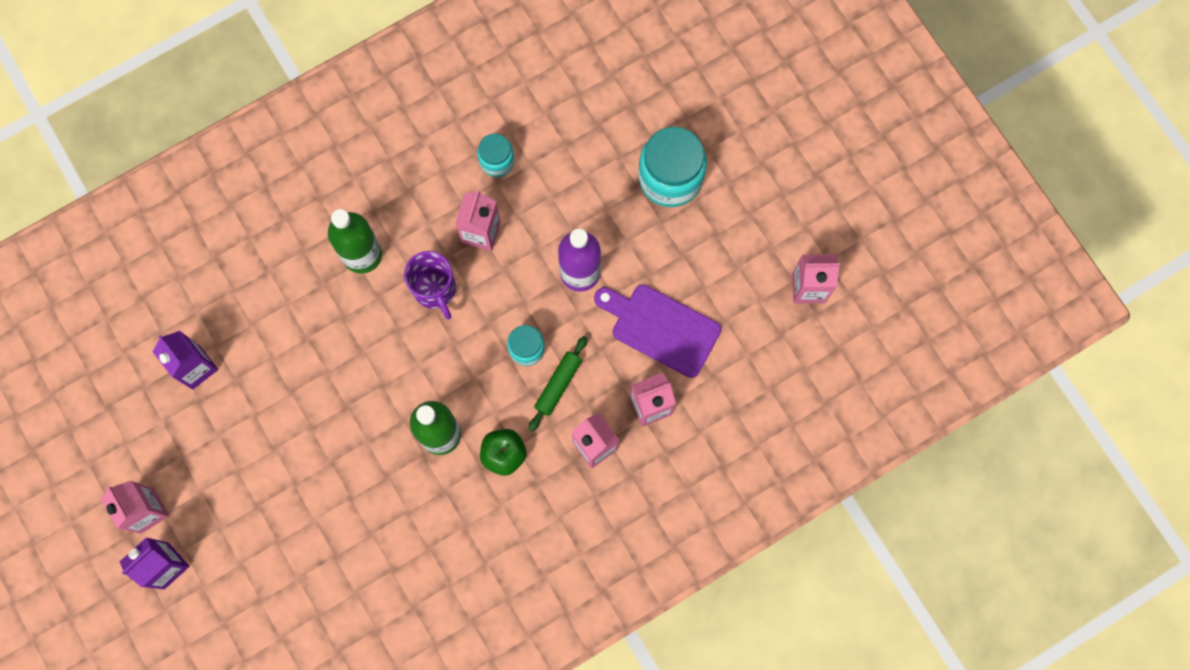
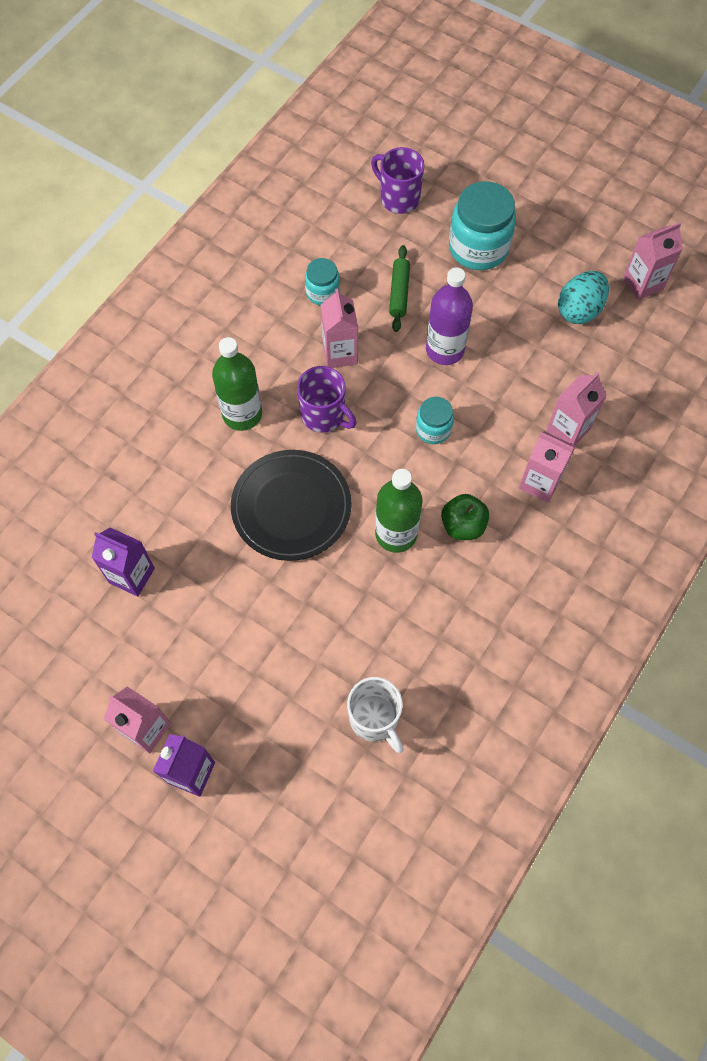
camera: 25 degrees left, 10 degrees down
(337, 593) = (375, 719): none -> white mug
(362, 366) = (291, 507): none -> black plate
(558, 385) = (478, 447): green rolling pin -> green rolling pin (399, 292)
(622, 88) = (398, 198): none -> purple mug
(660, 328) = (539, 364): purple cutting board -> none
(730, 288) = (579, 310): none -> turquoise egg

